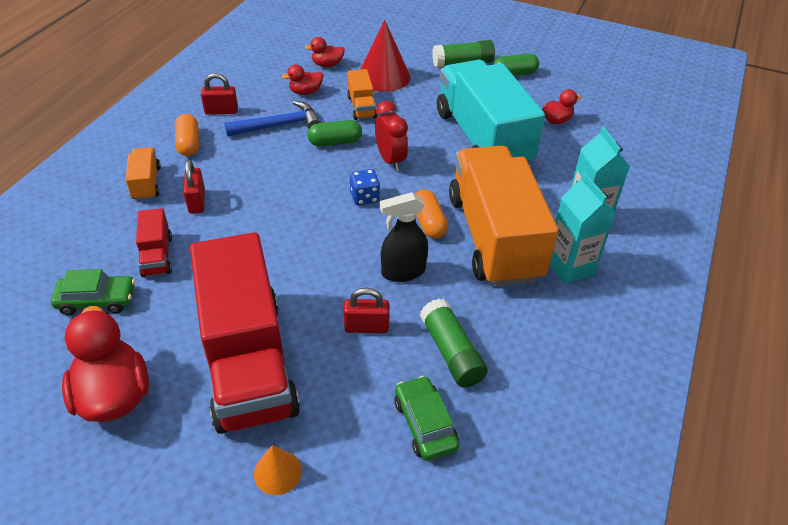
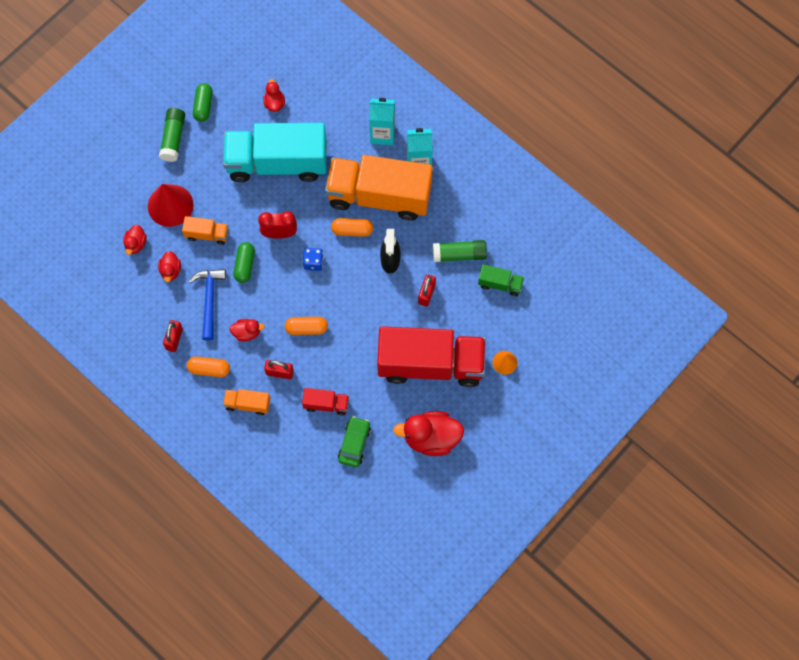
camera: 70 degrees left, 25 degrees up
(246, 162) = (247, 332): none -> red duck
(267, 212) = (306, 328): none -> orange capsule
(425, 424) = (500, 284): green car -> green truck

